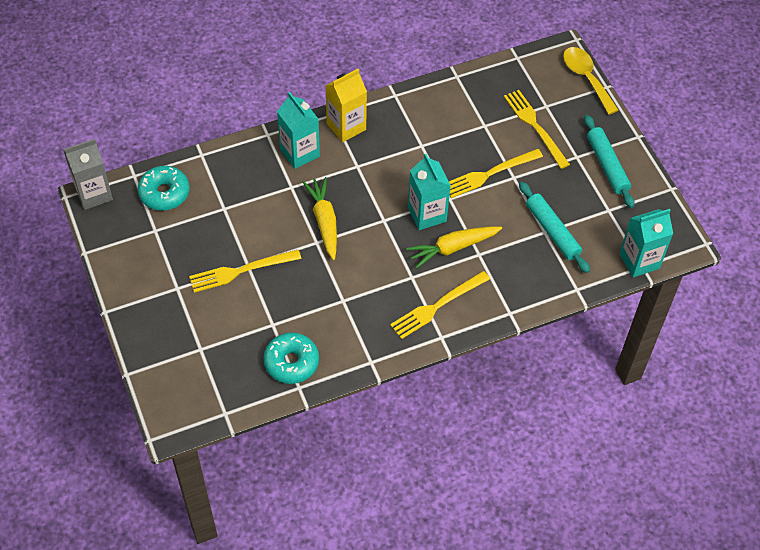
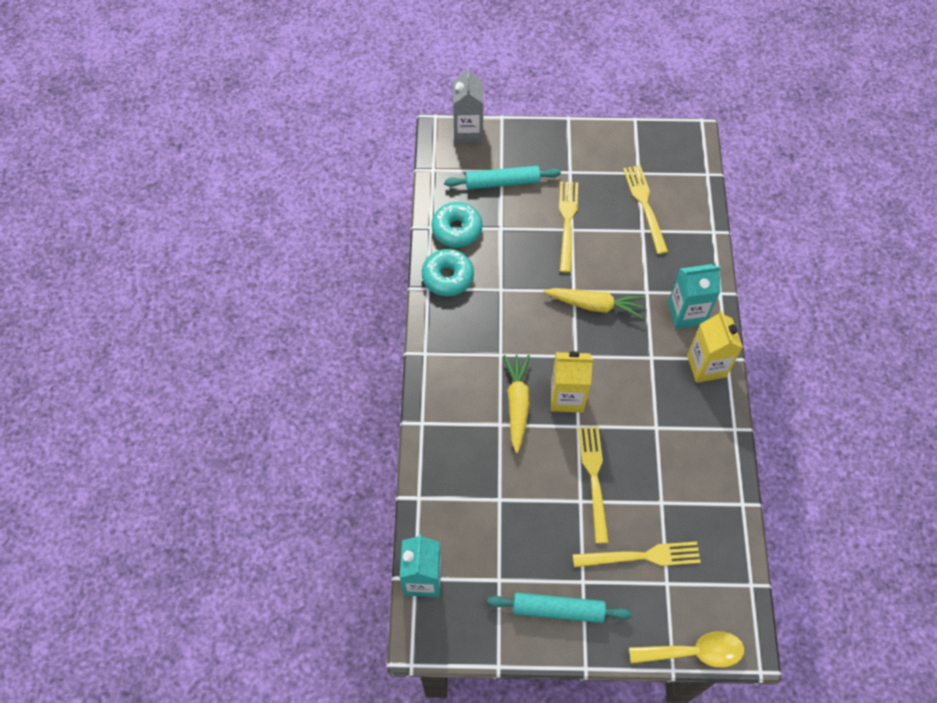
camera: 115 degrees right, 5 degrees up
(94, 194) = (697, 140): grey carton -> grey carton (468, 131)
(164, 193) = (678, 191): turquoise donut -> turquoise donut (448, 277)
(427, 214) = (567, 397): turquoise carton -> yellow carton
(437, 306) = (459, 364): yellow fork -> yellow fork (645, 206)
(552, 231) = (496, 507): turquoise rolling pin -> turquoise rolling pin (502, 182)

